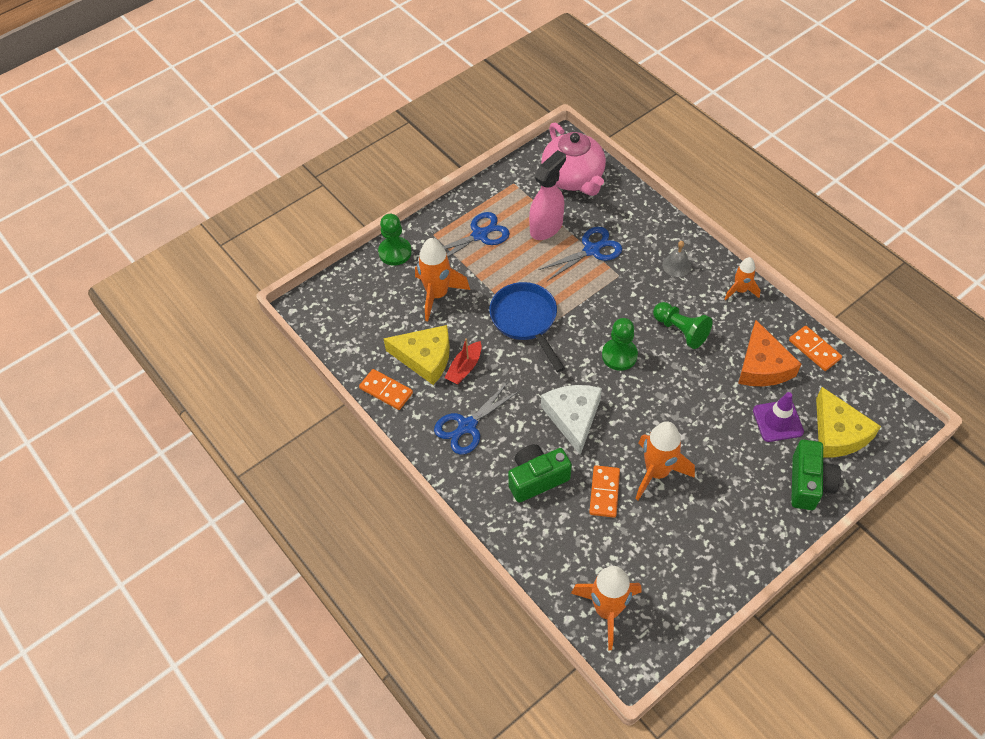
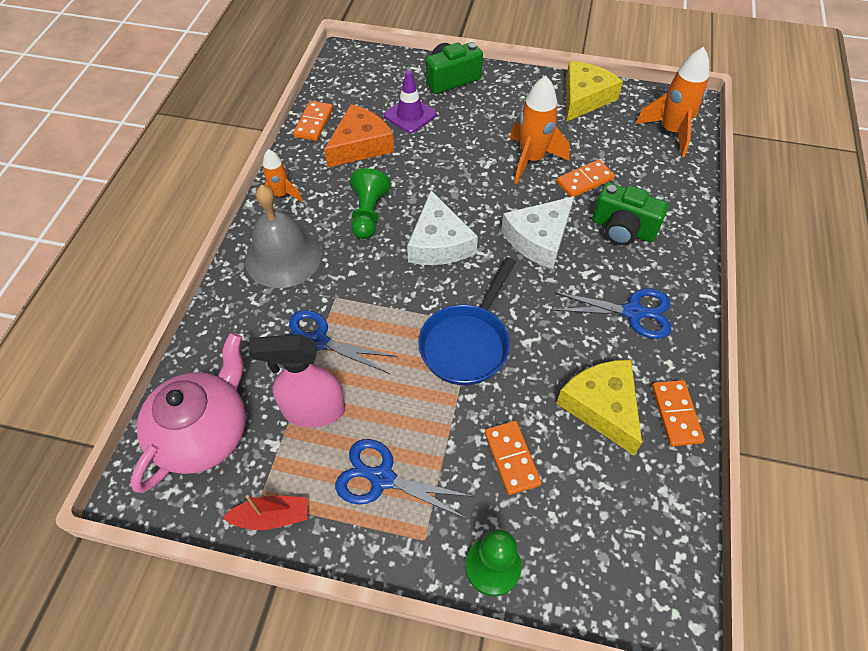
camera: 130 degrees left, 0 degrees up
(437, 295) = (512, 458): orange rocket -> orange domino
(464, 368) = (576, 359): red boat -> red boat (271, 517)
(619, 355) = (438, 243): green pawn -> white cheese
(676, 265) = (283, 257): grey bell -> grey bell, size x2.09
(838, 433) = (389, 81): yellow cheese -> yellow cheese (584, 98)

